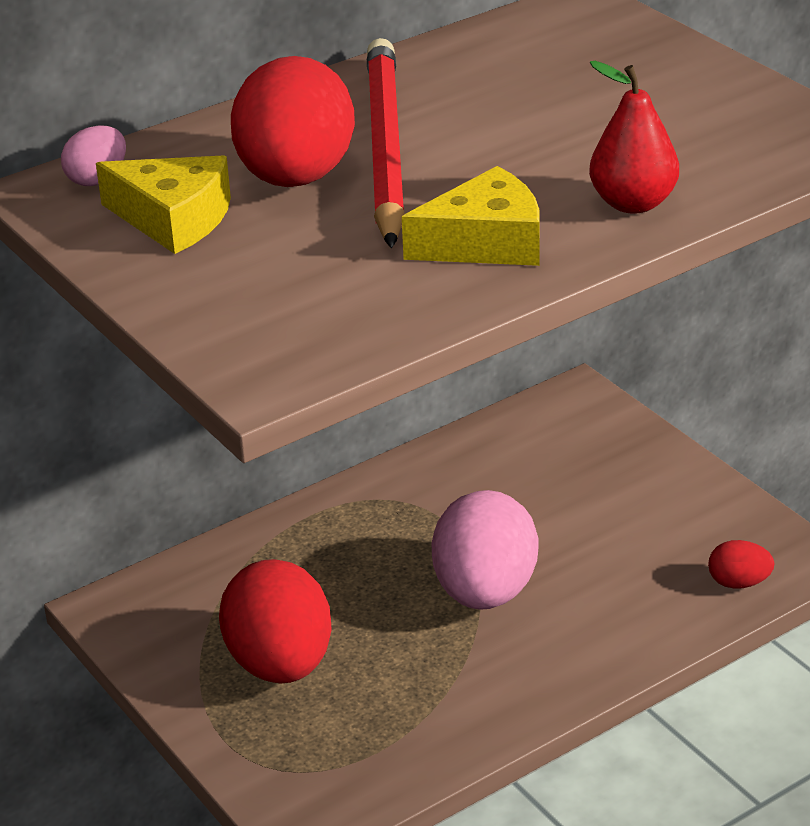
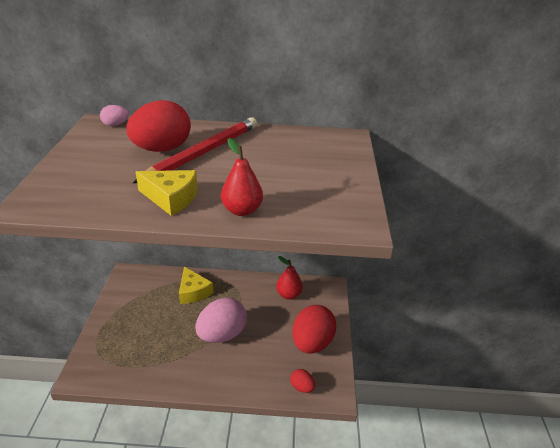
camera: 35 degrees right, 0 degrees up
(174, 219) = (108, 145): yellow cheese -> yellow cheese (193, 292)
(280, 664) = (141, 319): red egg -> red egg (312, 343)
(518, 453) = (289, 295): none -> red pear

